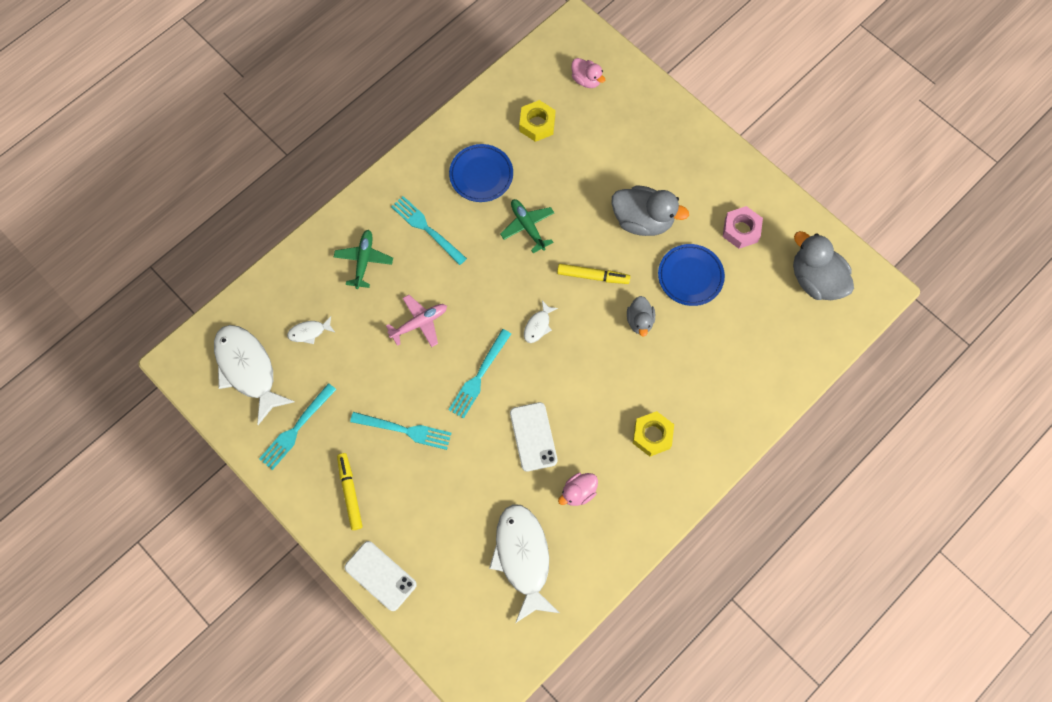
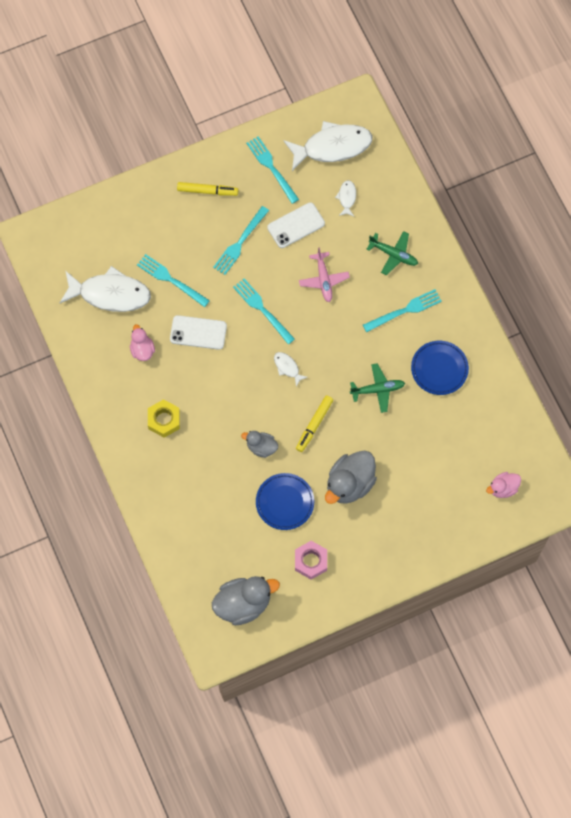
camera: 110 degrees right, 0 degrees up
(380, 576) = (137, 194): white phone -> white phone (296, 225)
(479, 493) = (170, 279): none -> turquoise fork
(537, 124) = (472, 431): yellow nut -> none

